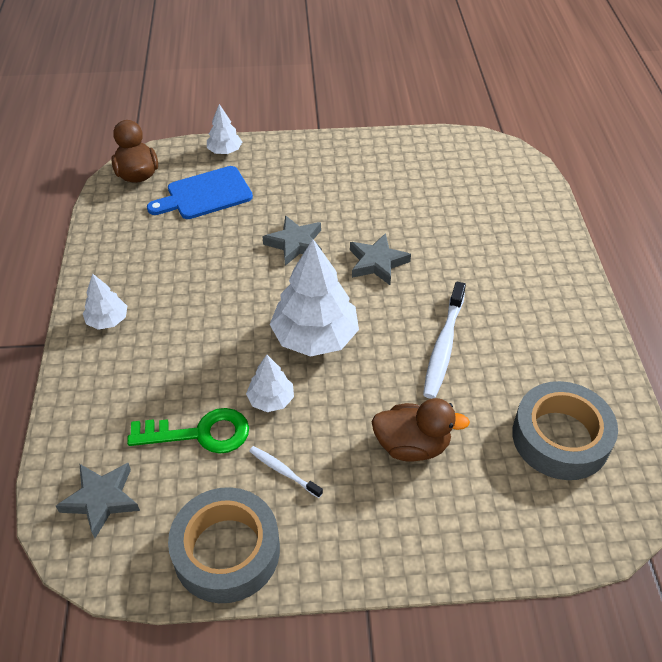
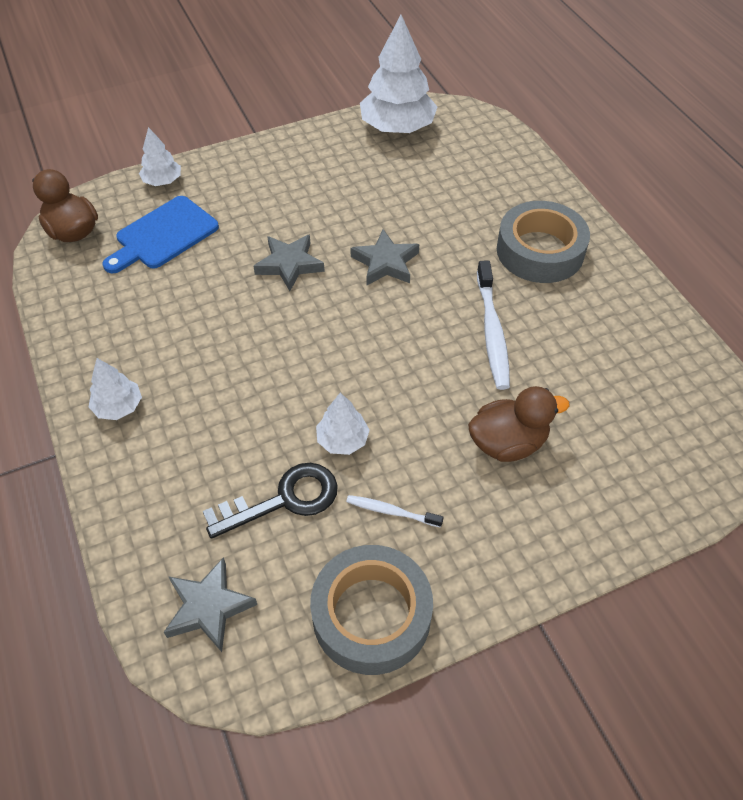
camera: 20 degrees left, 5 degrees up
(200, 433) = (284, 499): green key -> black key
(315, 337) = (357, 359): white tree -> white tree (397, 127)
(560, 437) = (643, 391): grey tape -> grey tape (540, 251)

